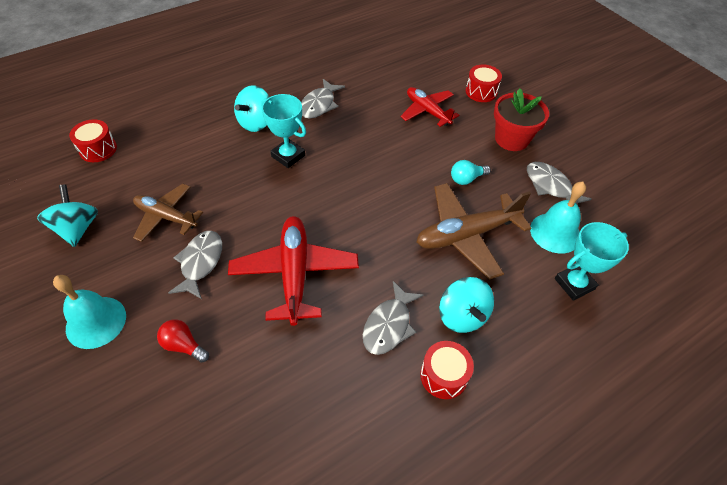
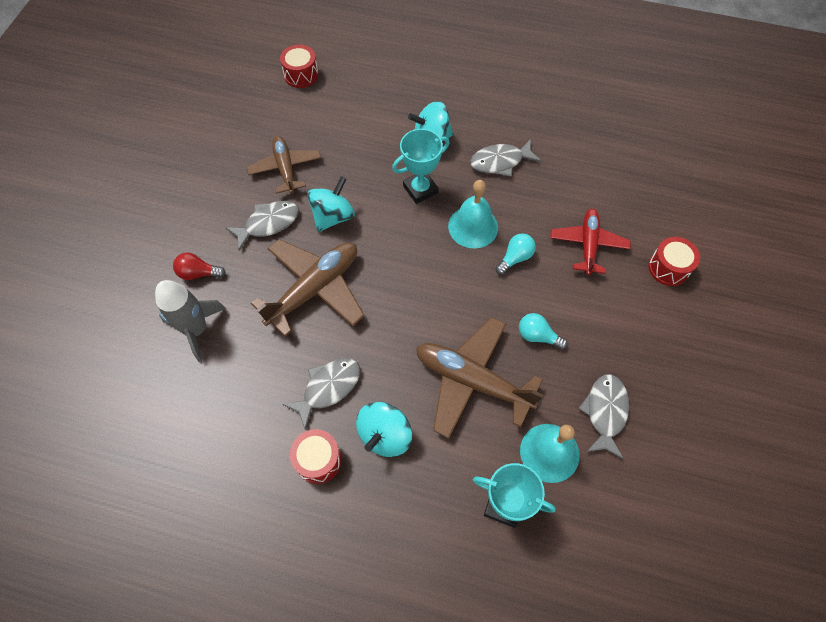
camera: 50 degrees right, 10 degrees up
(77, 228) = (228, 131): turquoise spinning top -> turquoise spinning top (333, 216)
(96, 322) = (172, 209): turquoise bell -> turquoise bell (473, 227)
(184, 345) = (198, 273): red light bulb -> red light bulb turned 75 degrees counterclockwise
(236, 385) = (196, 329): none -> grey rocket
(288, 156) = (420, 189): turquoise trophy -> turquoise trophy turned 60 degrees clockwise
(295, 273) = (314, 289): red plane -> brown plane
(389, 325) = (328, 388): grey fish -> grey fish turned 150 degrees clockwise
(398, 149) = (515, 258): none -> turquoise light bulb
(511, 139) = (632, 338): red flower pot -> none

